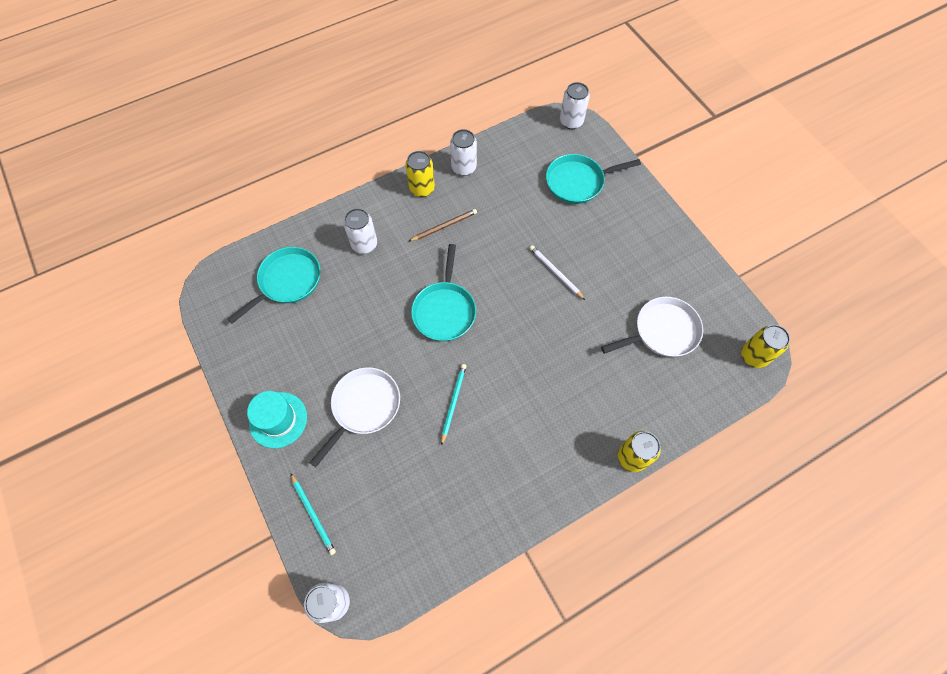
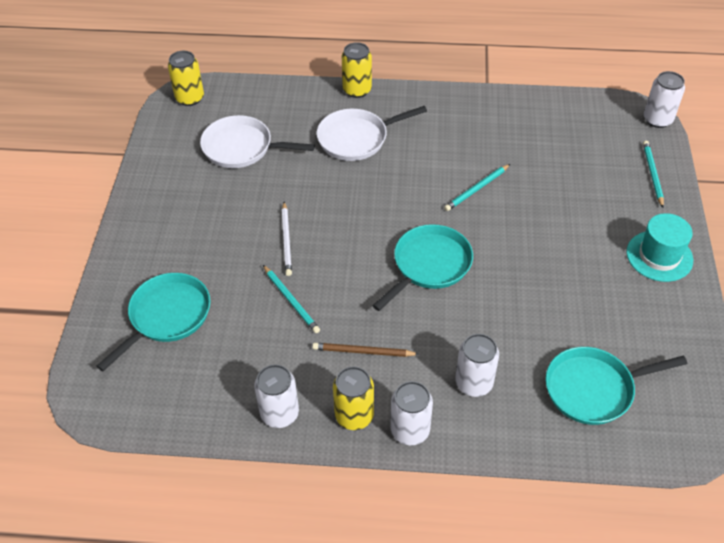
camera: 145 degrees left, 15 degrees down
(364, 407) = (566, 225): white pan -> white pan (356, 138)
(514, 233) = (291, 300): none -> turquoise pencil
(571, 121) = (90, 397): white can -> white can (410, 430)
(578, 182) = (167, 316): turquoise pan -> turquoise pan turned 75 degrees counterclockwise

